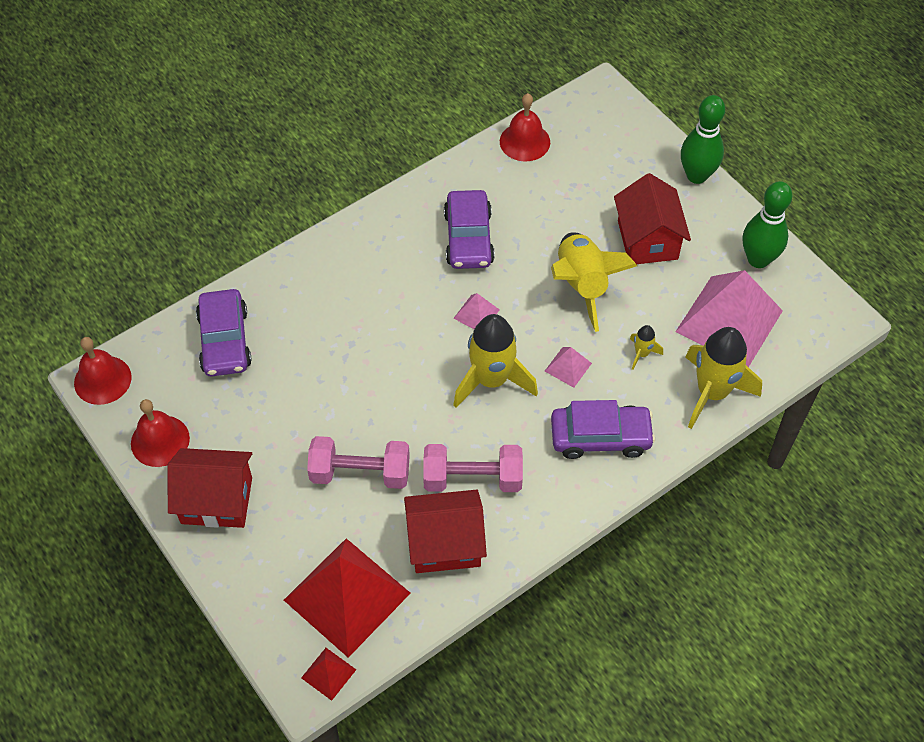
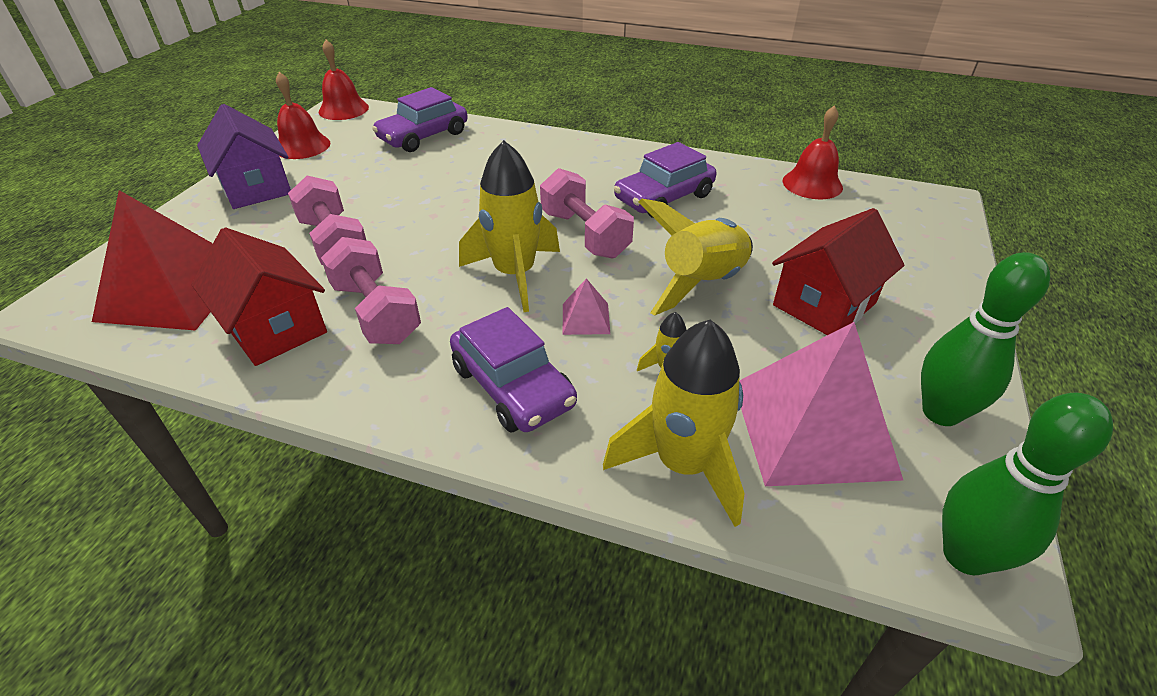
camera: 55 degrees right, 15 degrees down
(216, 500) = (256, 188): red house -> purple house
(328, 673) = (66, 317): red pyramid -> none
(476, 314) = (584, 234): pink pyramid -> pink dumbbell
(696, 175) = (963, 303): green bowling pin -> green bowling pin (965, 555)

